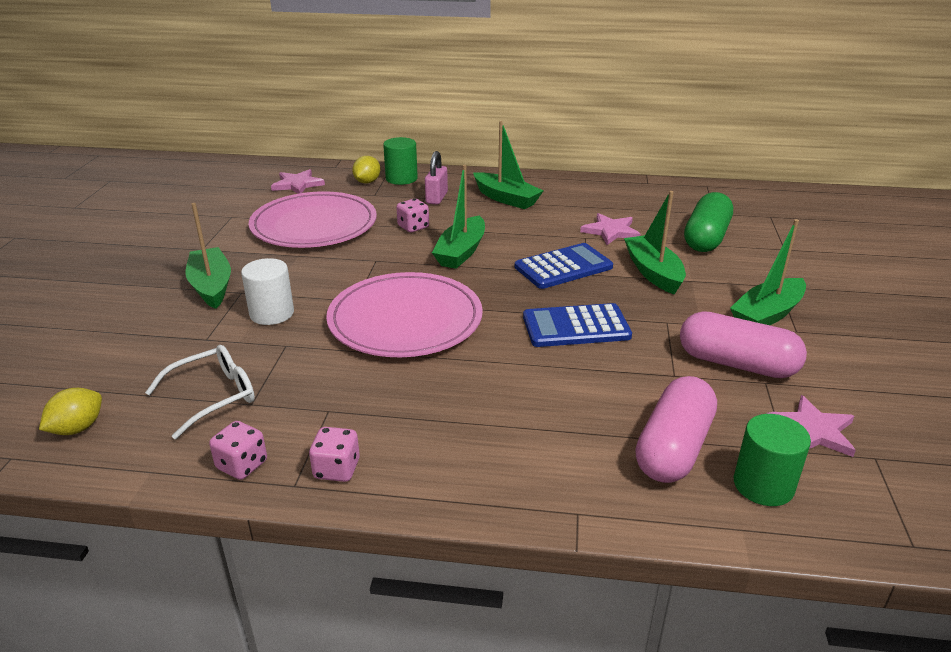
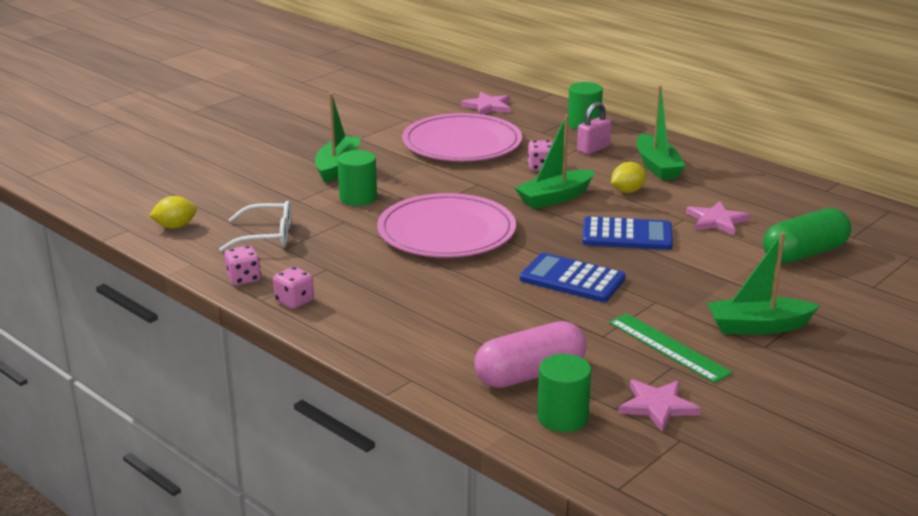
camera: 35 degrees right, 5 degrees down
(272, 313) = (358, 198): white cylinder -> green cylinder
(367, 182) = (549, 119): yellow lemon -> yellow lemon (627, 191)
(653, 272) = (703, 264): green boat -> none
(736, 364) = (668, 347): pink capsule -> green ruler

